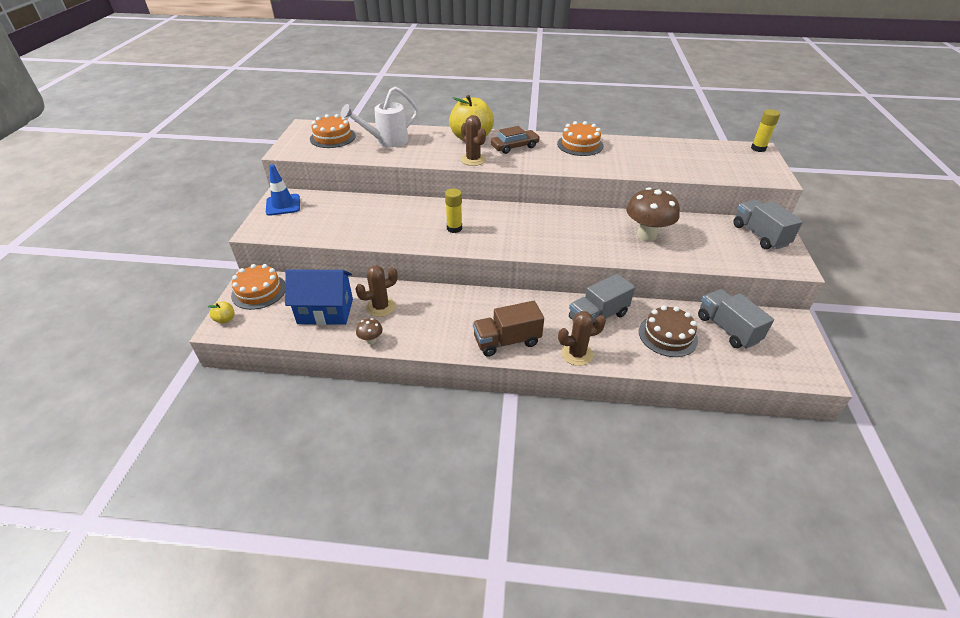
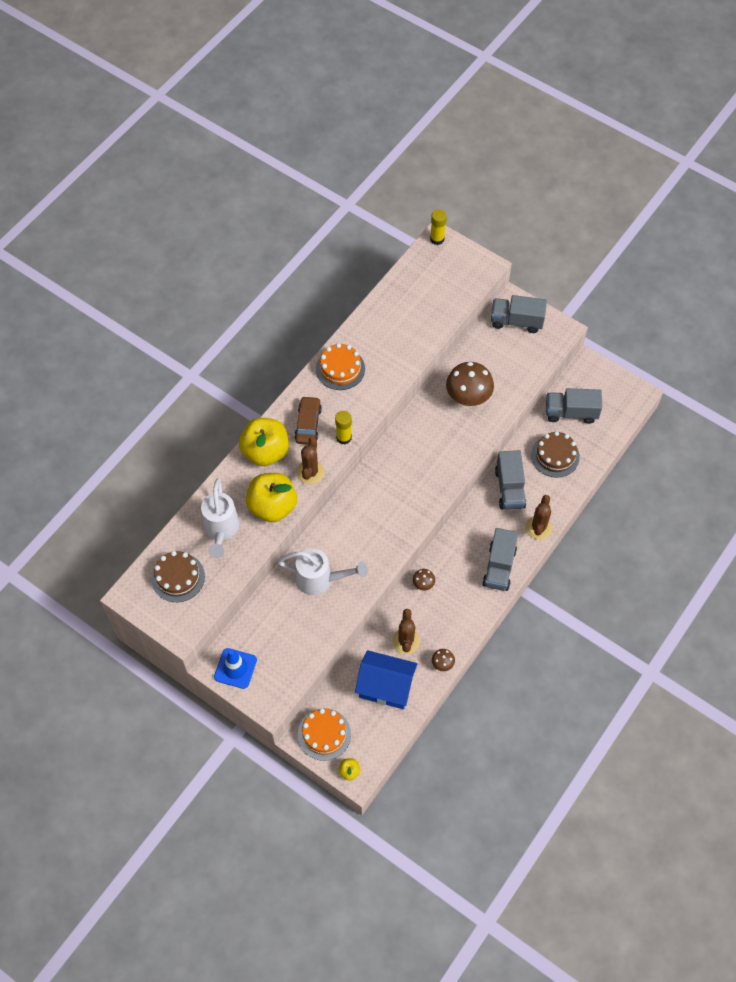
camera: 60 degrees left, 20 degrees up
(325, 311) = (385, 687): blue house -> blue house turned 75 degrees clockwise
(332, 137) = (178, 577): orange cake -> brown cake
(392, 218) = (320, 579): none -> white watering can
(426, 154) = (272, 506): none -> yellow apple
(447, 297) = (423, 584): none -> brown mushroom
(454, 228) = (369, 536): yellow glue stick -> yellow glue stick (344, 437)
(473, 160) = (310, 472): brown cactus -> brown cactus turned 75 degrees counterclockwise
(507, 341) = (499, 567): brown truck -> grey truck

